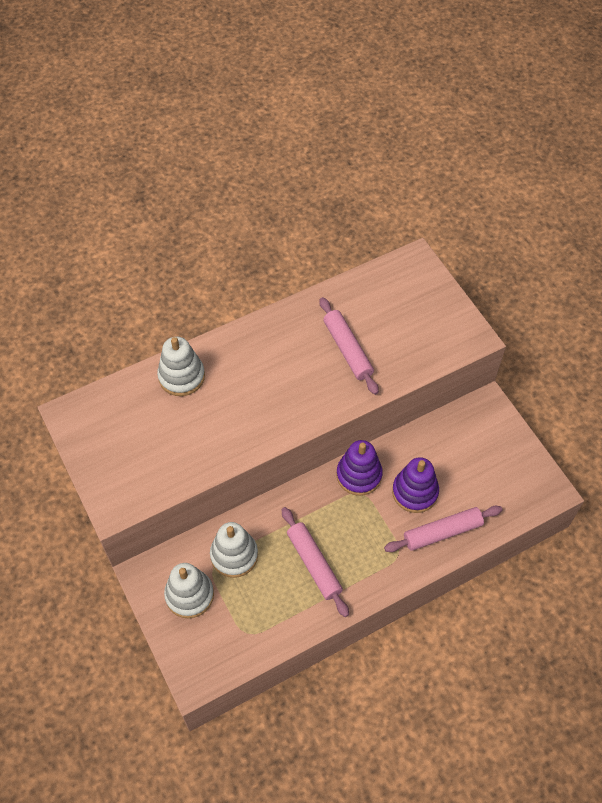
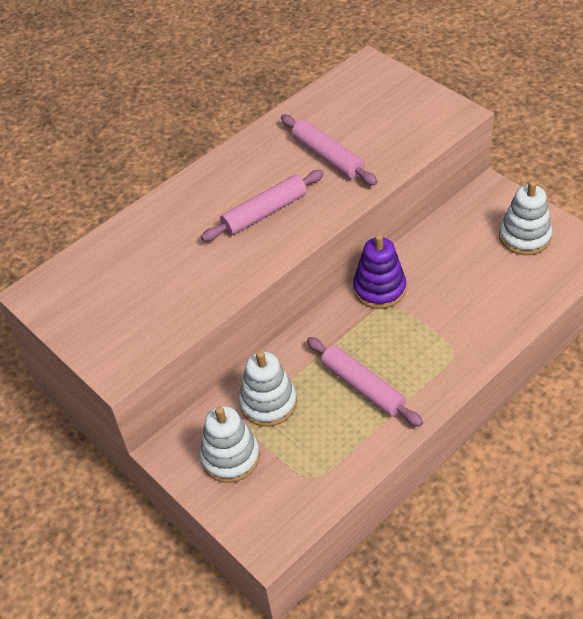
camera: 10 degrees left, 10 degrees down
(181, 376) = (153, 226): white stacking toy -> white stacking toy (524, 237)
(415, 492) = (447, 288): purple stacking toy -> none
(442, 532) = (493, 318): pink rolling pin -> pink rolling pin (265, 212)

